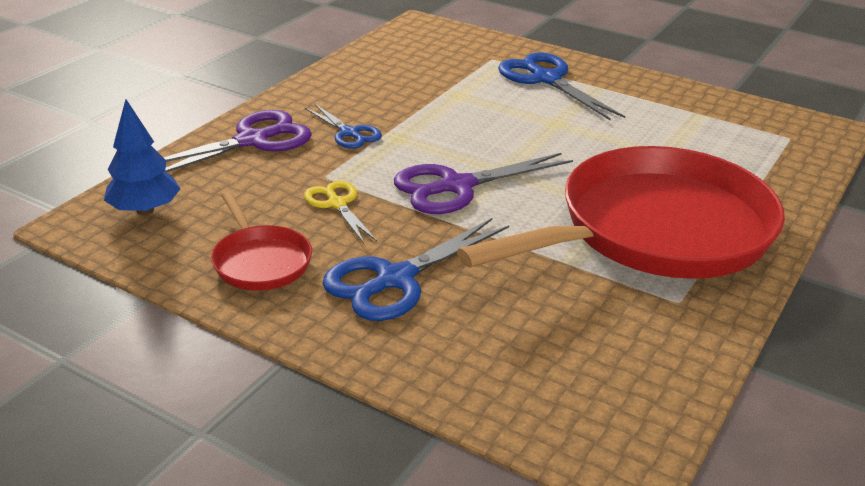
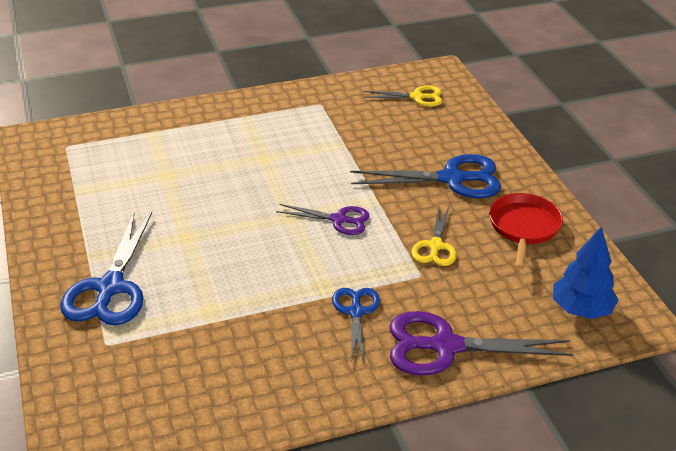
camera: 140 degrees left, 5 degrees up
(456, 186) = (338, 220): purple scissors -> purple scissors, size x0.59
(585, 383) = (417, 97): none -> yellow scissors
(655, 230) = (267, 136): red pan -> none

